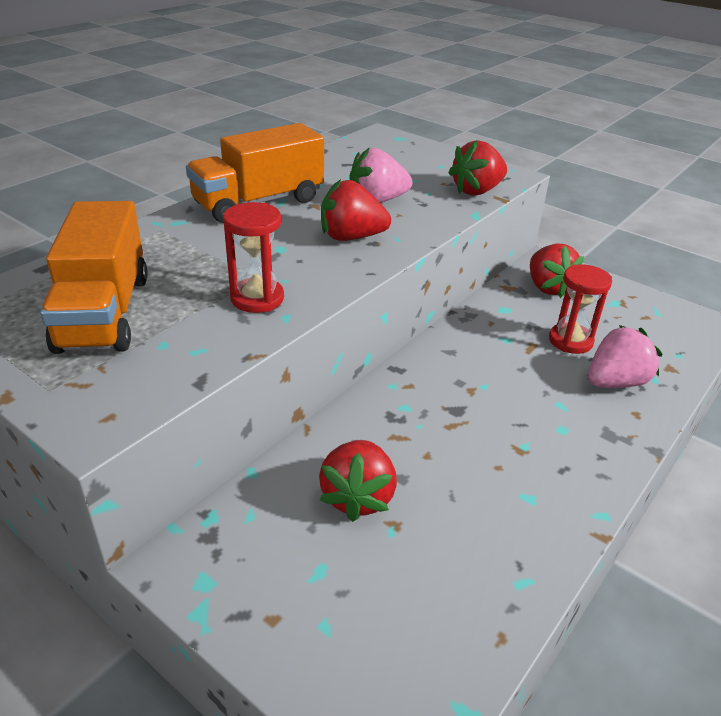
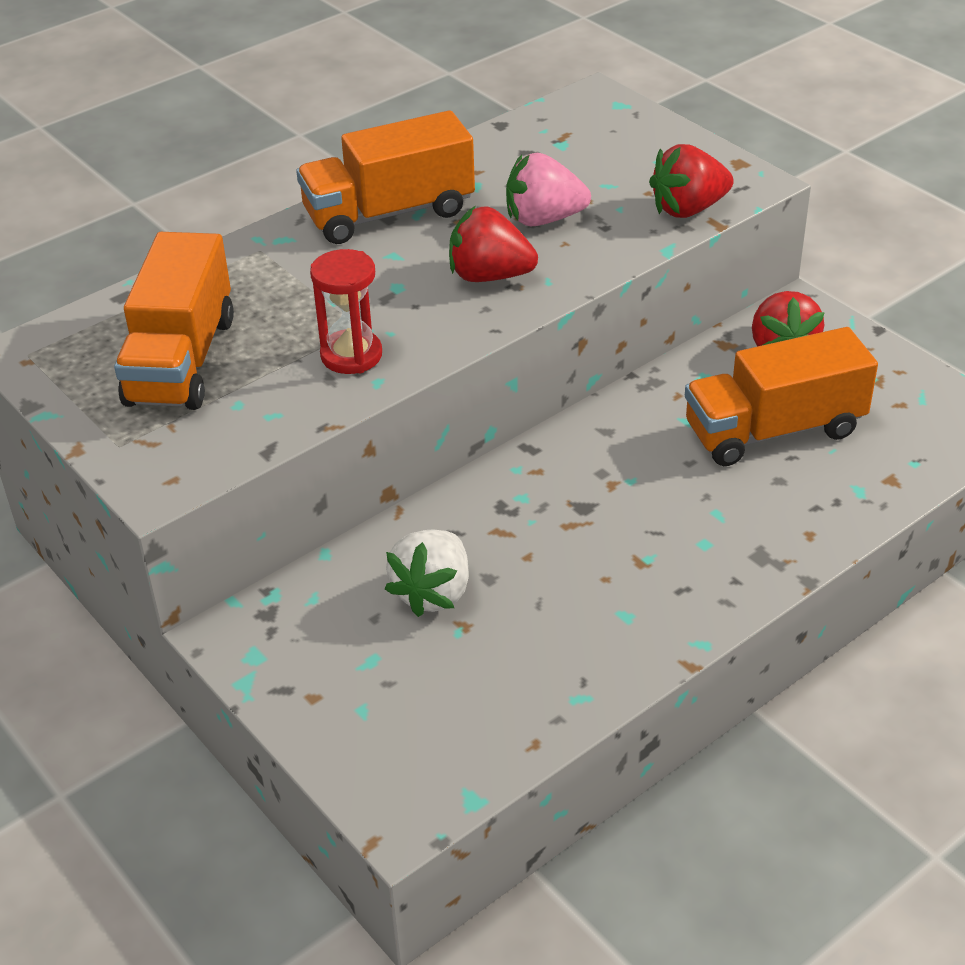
camera: 15 degrees right, 5 degrees up
(358, 497) = (433, 593): red strawberry -> white strawberry
(570, 341) = (773, 430): red hourglass -> orange truck
(615, 382) = (804, 492): pink strawberry -> none

